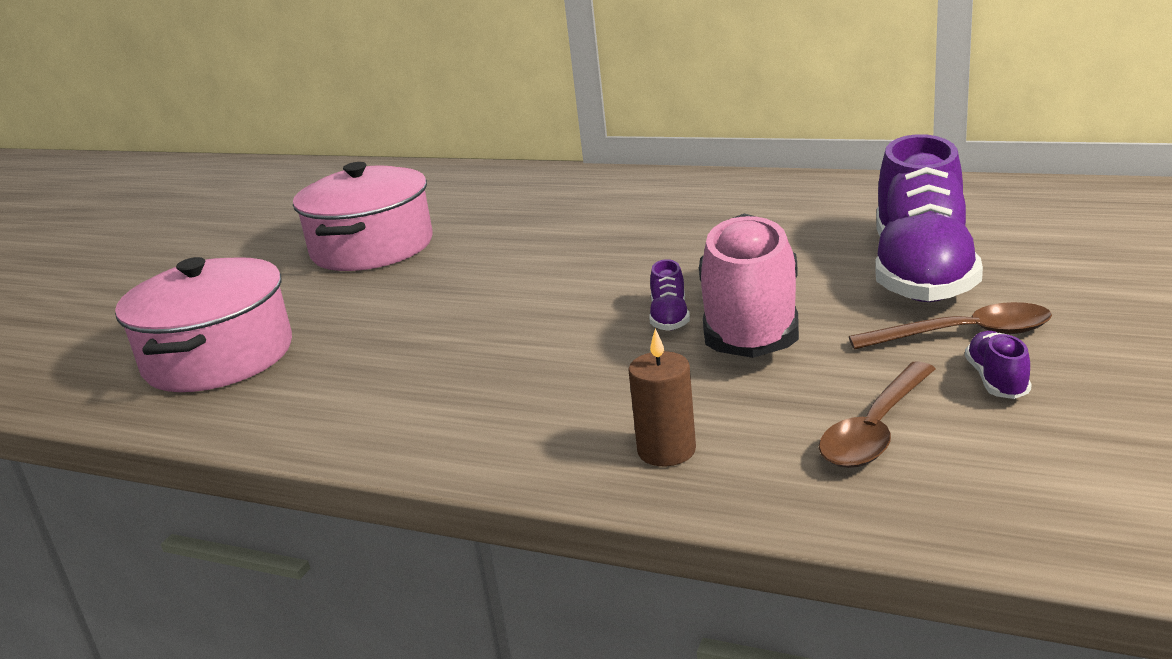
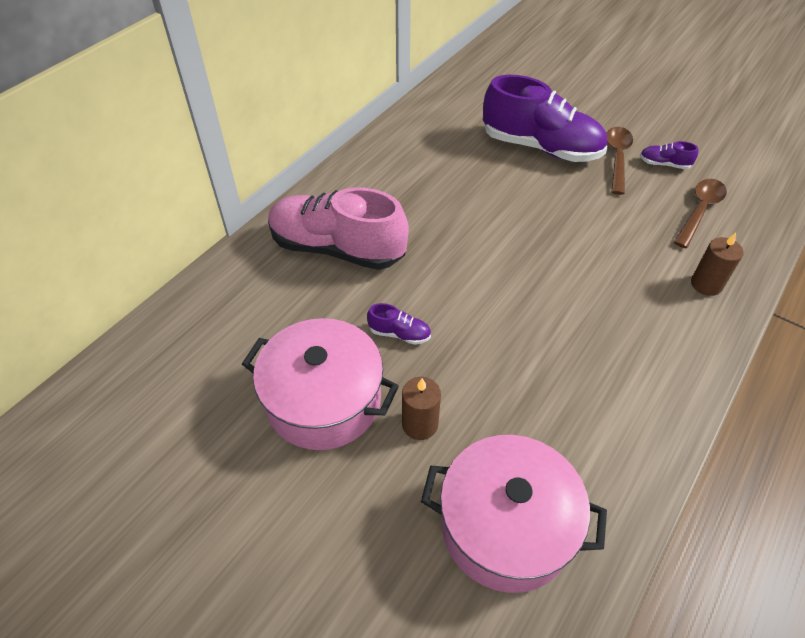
camera: 80 degrees left, 25 degrees up
(347, 294) = (420, 424): none -> brown candle
(669, 317) = (552, 250): purple shoe -> purple shoe (399, 334)
(750, 322) = (573, 220): pink shoe -> pink shoe (337, 248)
(876, 429) = (699, 211): brown spoon -> brown spoon turned 105 degrees counterclockwise

